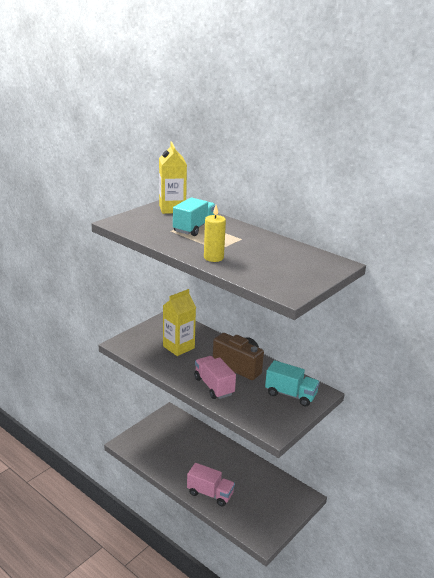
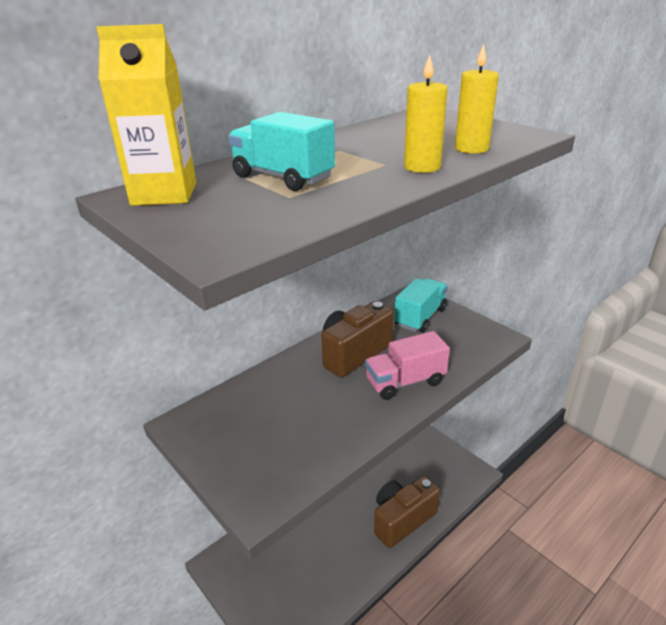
camera: 80 degrees left, 5 degrees up
(178, 347) = (289, 416): yellow carton -> none
(210, 493) = (402, 519): pink truck -> brown camera
(250, 272) = (471, 149): none -> yellow candle

